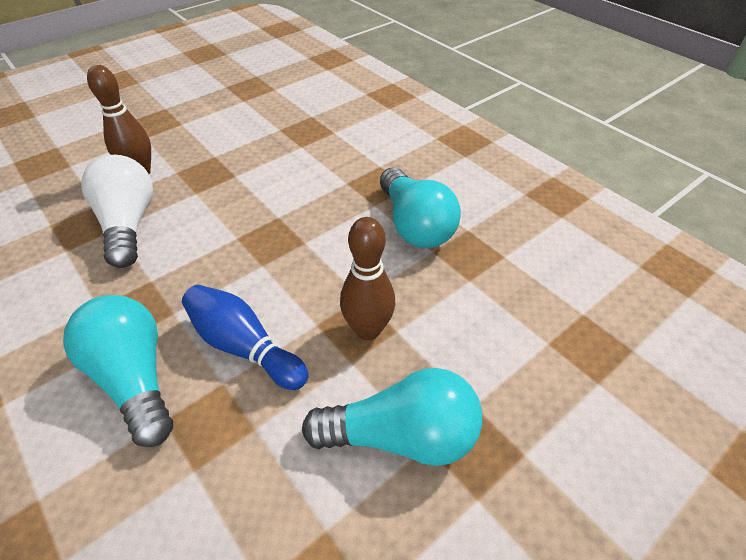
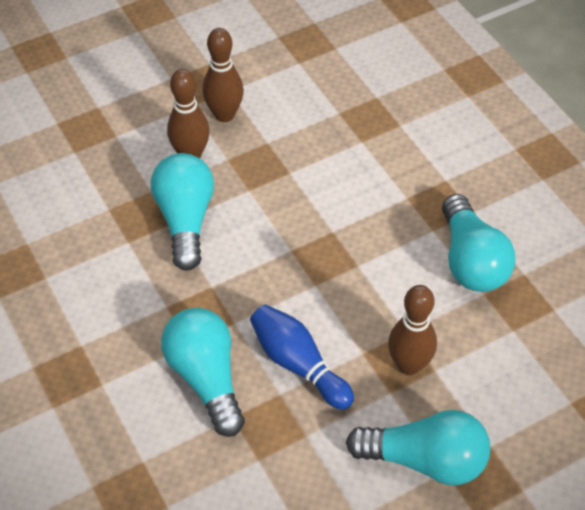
camera: 10 degrees right, 5 degrees up
(129, 224) = (185, 220): white light bulb -> turquoise light bulb
(175, 140) = (224, 115): none -> brown bowling pin

